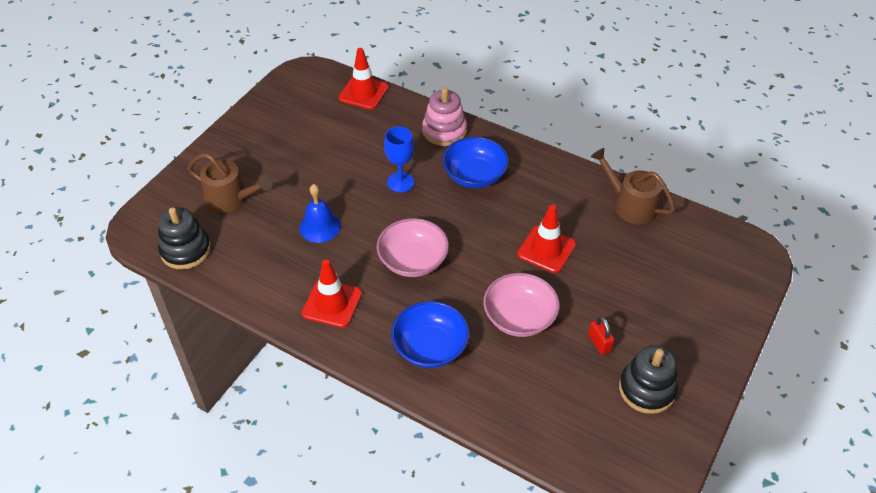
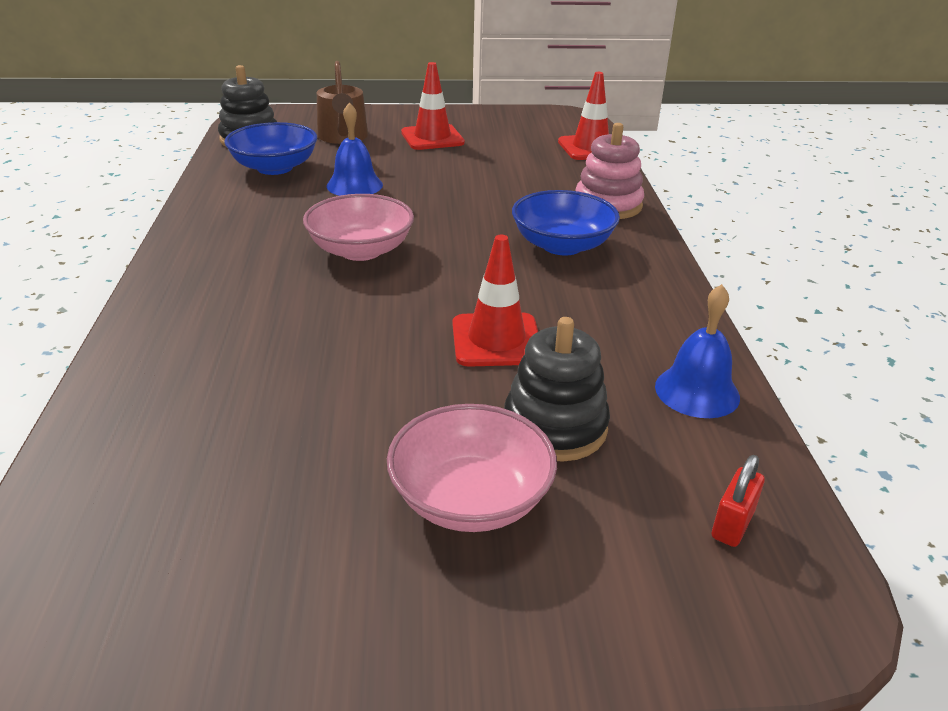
camera: 55 degrees right, 15 degrees down
(332, 303) = (240, 225): red traffic cone -> red traffic cone (432, 138)
(400, 182) = (482, 205): blue goblet -> none
(430, 347) = (218, 306): blue bowl -> blue bowl (275, 167)
(519, 317) = (334, 359): pink bowl -> pink bowl (470, 498)
(599, 343) = (347, 456): red padlock -> red padlock (732, 524)
(630, 205) = (697, 391): brown watering can -> blue bell
(647, 389) = (277, 554): black stacking toy -> black stacking toy (555, 427)

